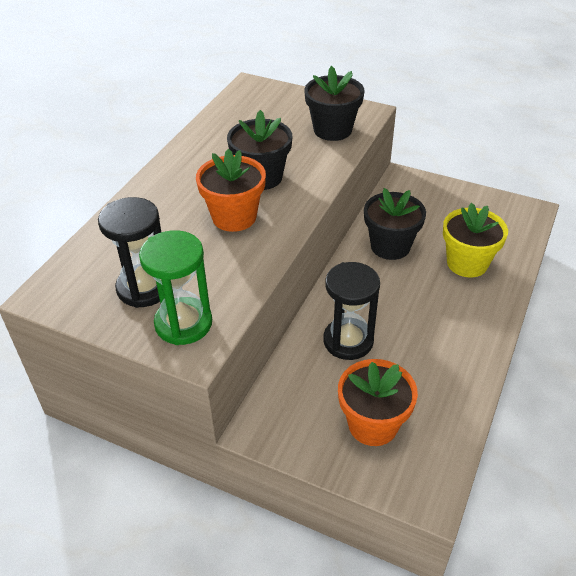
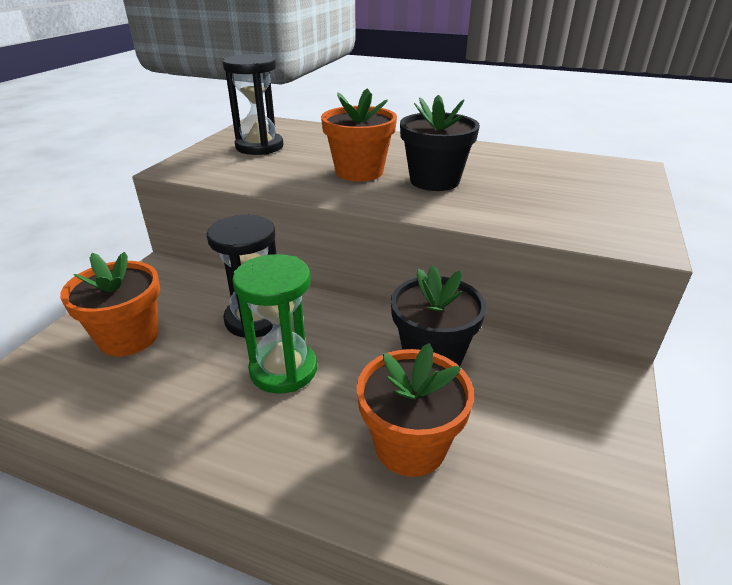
camera: 85 degrees right, 10 degrees down
(183, 323) = (210, 162): green hourglass -> green hourglass (283, 369)
(332, 130) = (567, 218): black flower pot -> none
(467, 263) = (410, 446): yellow flower pot -> orange flower pot

